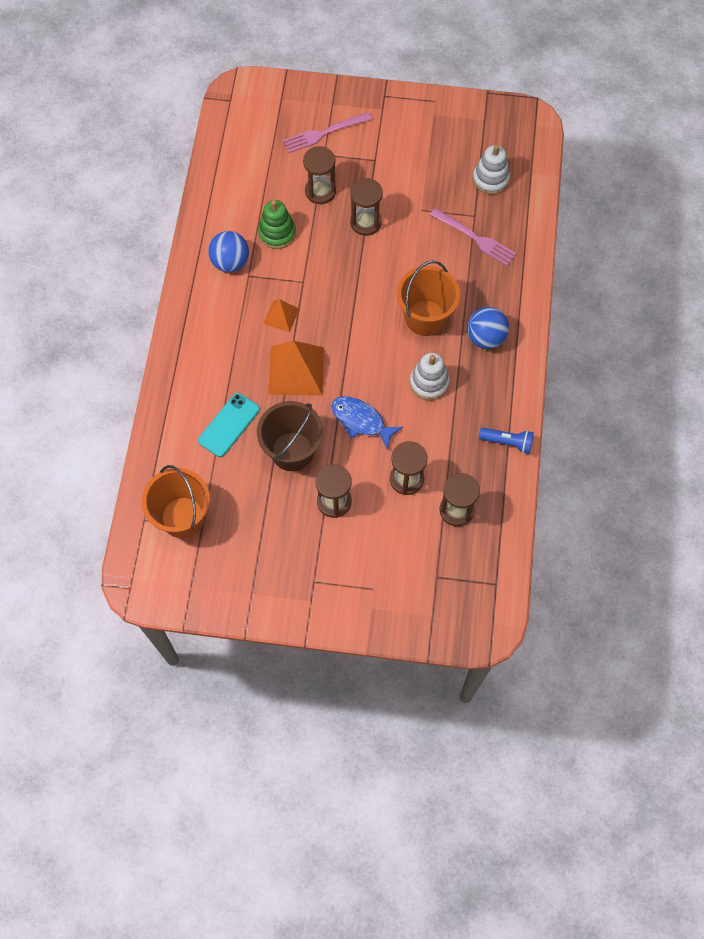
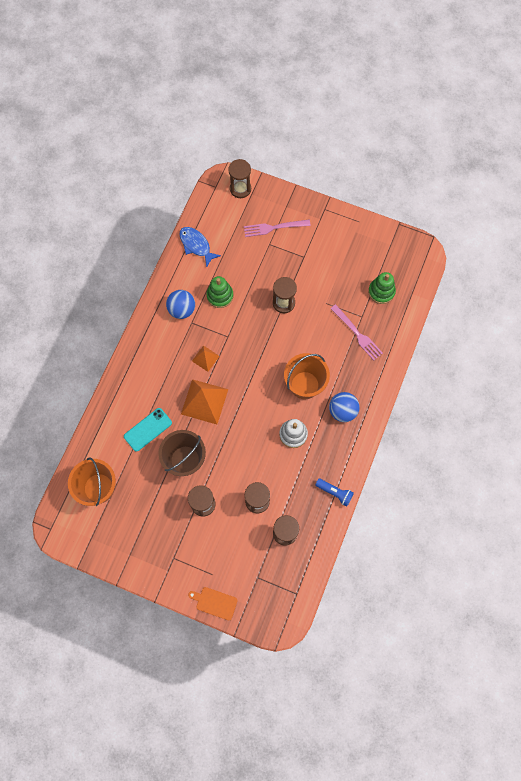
camera: 15 degrees right, 5 degrees up
(320, 191) = (259, 271): brown hourglass -> brown hourglass (240, 189)
(361, 421) = (238, 450): blue fish -> blue fish (196, 245)
(388, 624) = (215, 602): none -> orange cutting board
(490, 179) = (381, 292): white stacking toy -> green stacking toy

